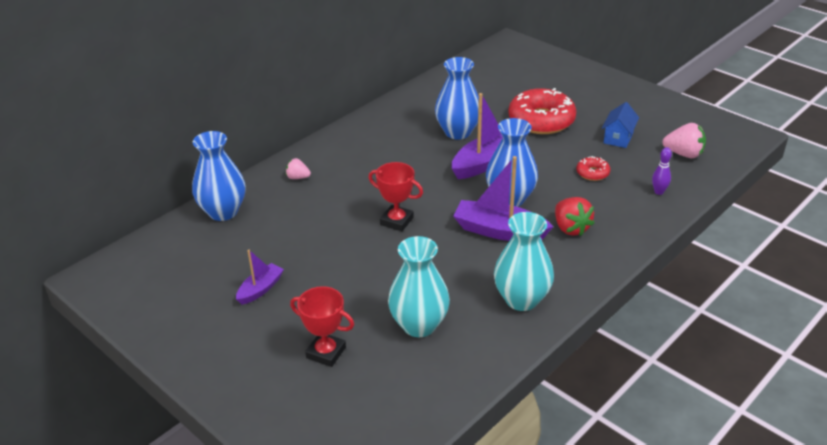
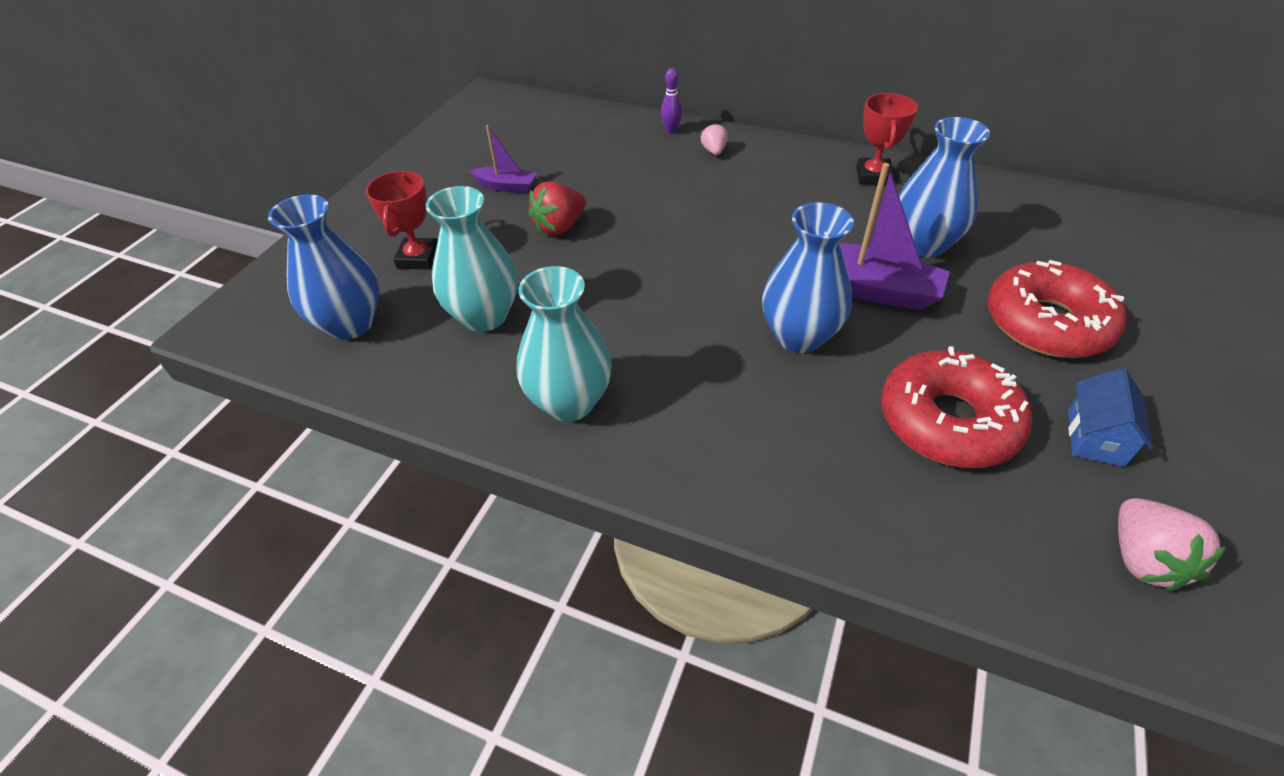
camera: 70 degrees right, 10 degrees up
(223, 212) = (621, 126): blue vase -> blue vase (350, 324)
(396, 221) = (677, 245): red trophy -> red trophy (873, 176)
(499, 231) = (713, 343): purple boat -> none
(571, 228) = (770, 423): red strawberry -> red strawberry (559, 227)
(592, 173) = (947, 421): red donut -> red donut, size x2.17
(618, 138) = (1095, 437): blue house -> blue house turned 75 degrees counterclockwise
(659, 192) = (967, 534): purple bowling pin -> purple bowling pin (671, 130)

